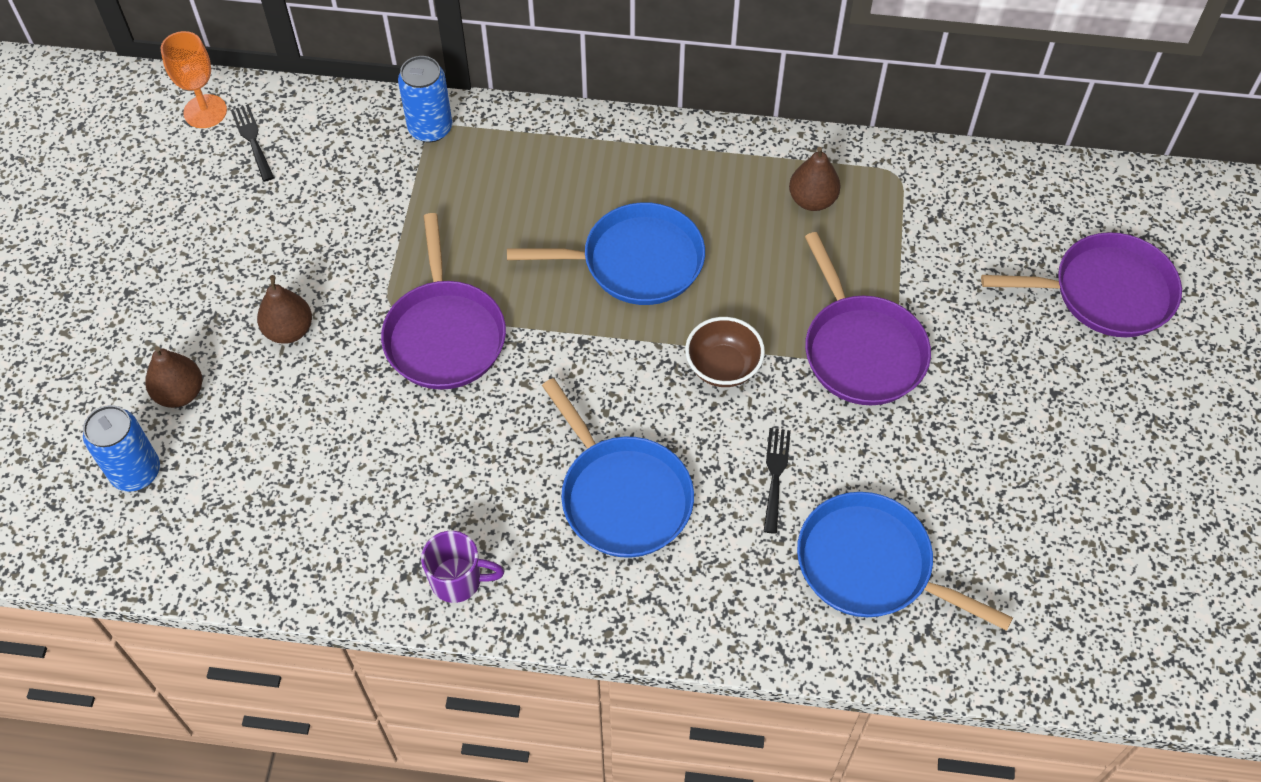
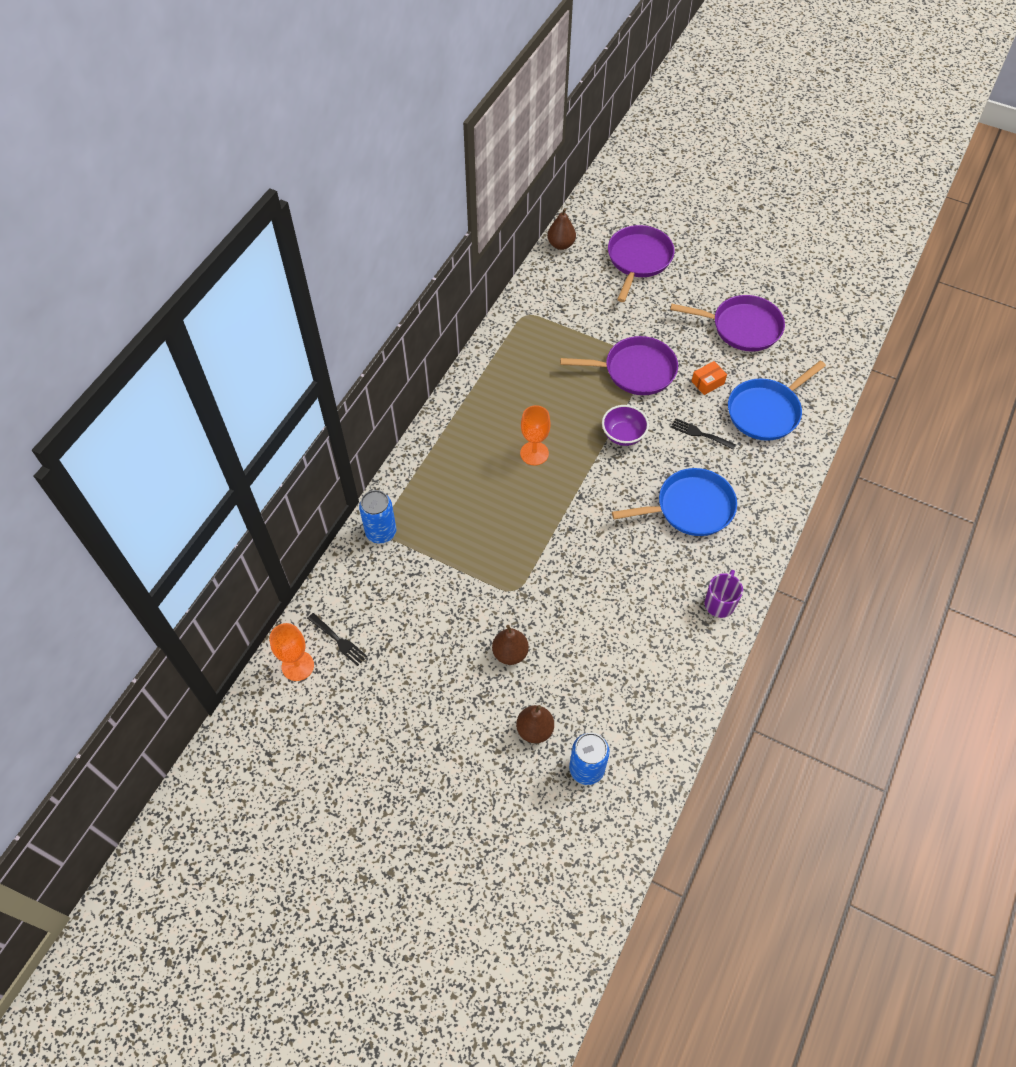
camera: 70 degrees left, 0 degrees up
(252, 140) = (339, 641): black fork -> black fork turned 135 degrees counterclockwise
(444, 335) = (548, 566): purple pan -> purple pan (742, 327)
(636, 261) = (534, 453): blue pan -> orange goblet
(723, 367) = (623, 435): brown bowl -> purple bowl
(812, 200) = (526, 357): brown pear -> brown pear (561, 244)
(889, 461) = (707, 382): none -> orange box

